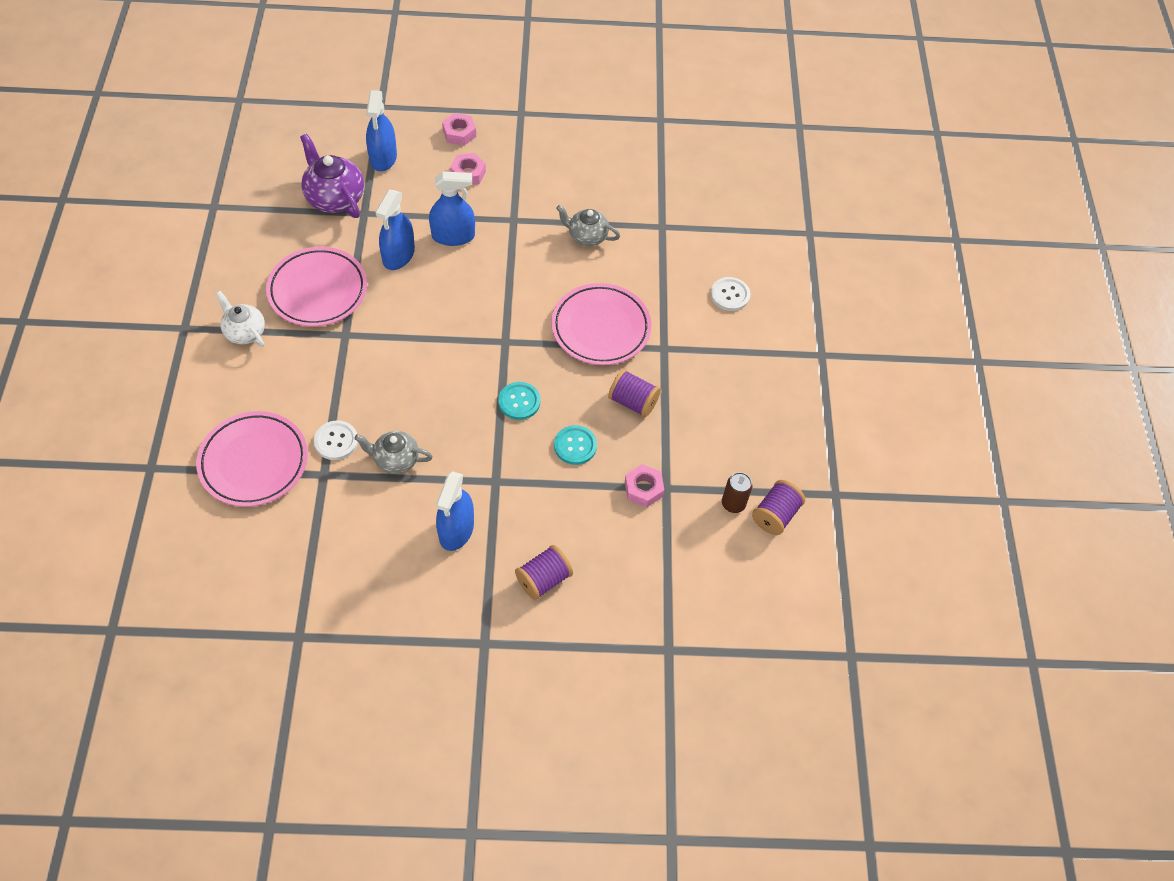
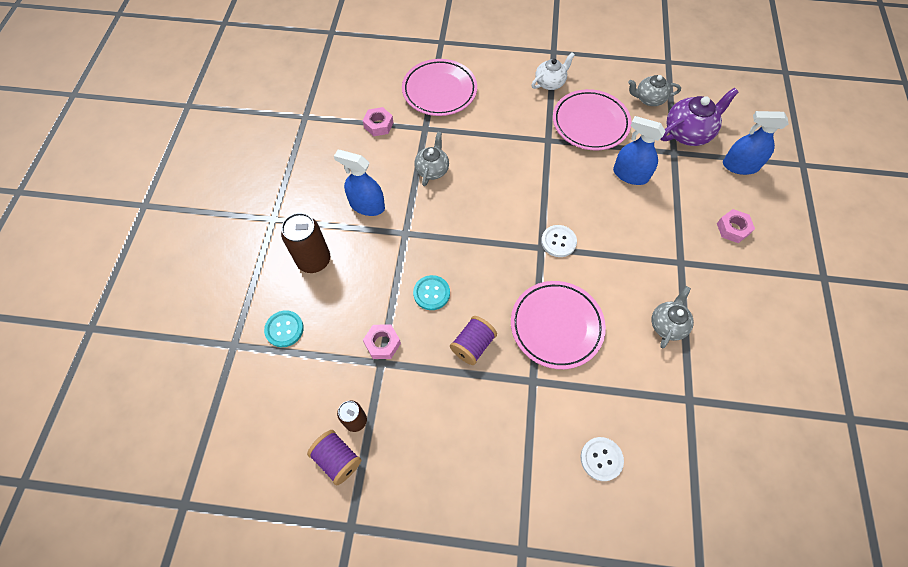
camera: 100 degrees right, 5 degrees up
(279, 230) = (649, 99): none -> grey teapot
(336, 441) = (452, 135): white button -> white button (558, 241)
(453, 236) = (655, 214): blue spray bottle -> none
(459, 133) = (783, 224): pink nut -> pink nut (378, 125)
(519, 402) = (479, 254): turquoise button -> turquoise button (284, 329)
(543, 579) = (314, 260): purple spool -> brown can

